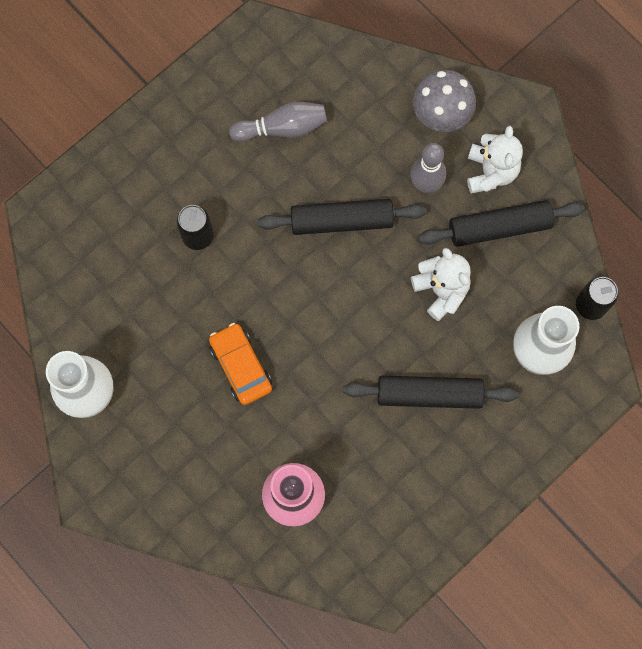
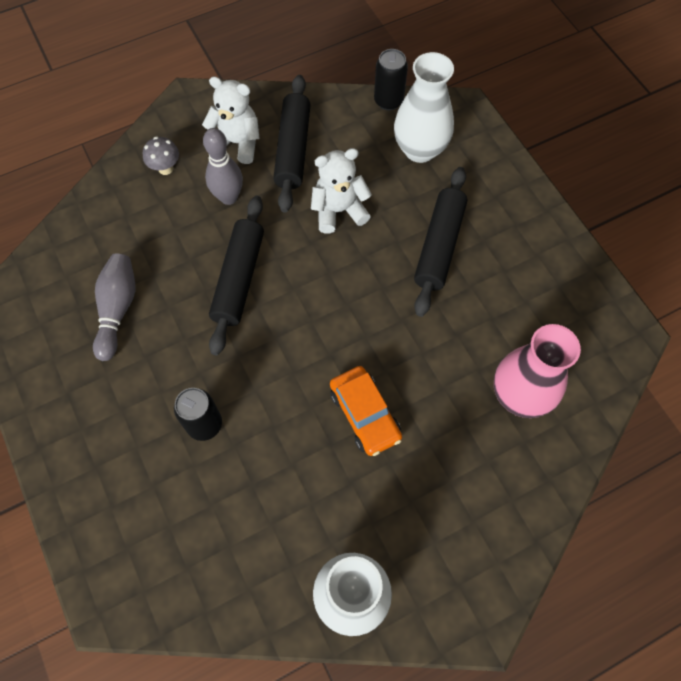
camera: 75 degrees left, 10 degrees down
(241, 366) = (365, 414): orange car -> orange car turned 105 degrees counterclockwise
(440, 116) = (165, 168): grey mushroom -> grey mushroom, size x0.57

